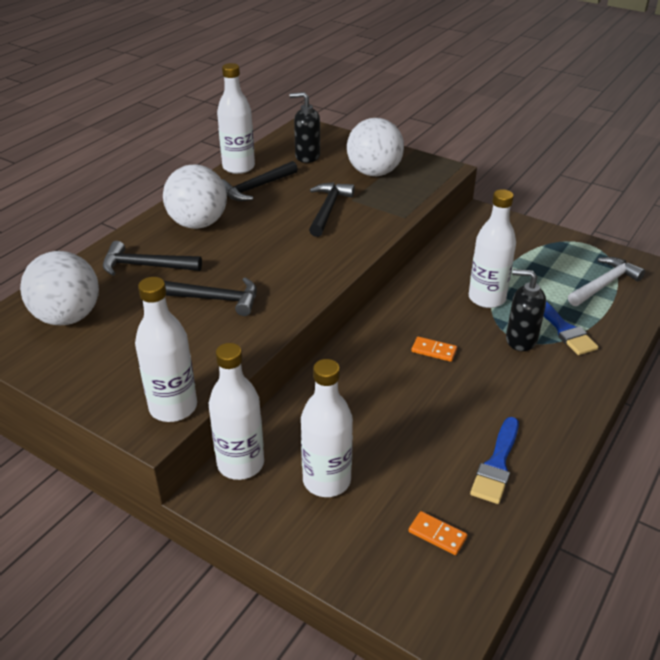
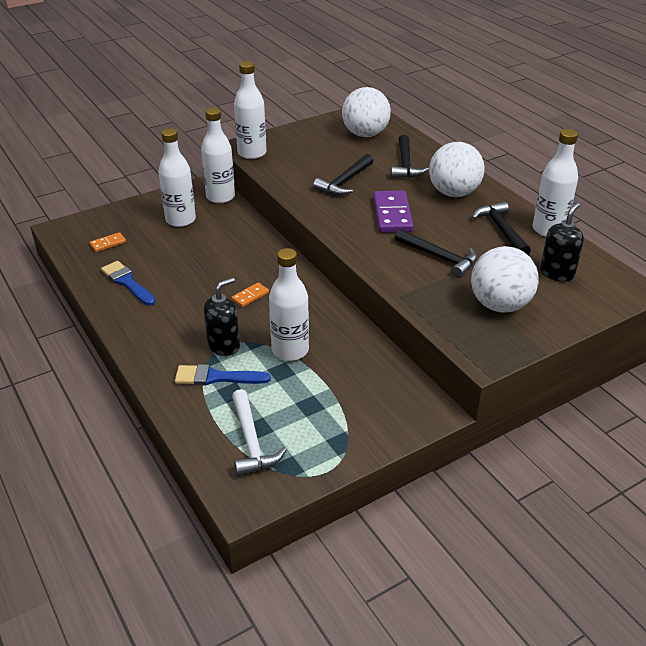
camera: 115 degrees right, 0 degrees up
(145, 266) = (405, 164): black hammer -> black hammer turned 150 degrees clockwise
(268, 250) = (392, 214): none -> purple domino

